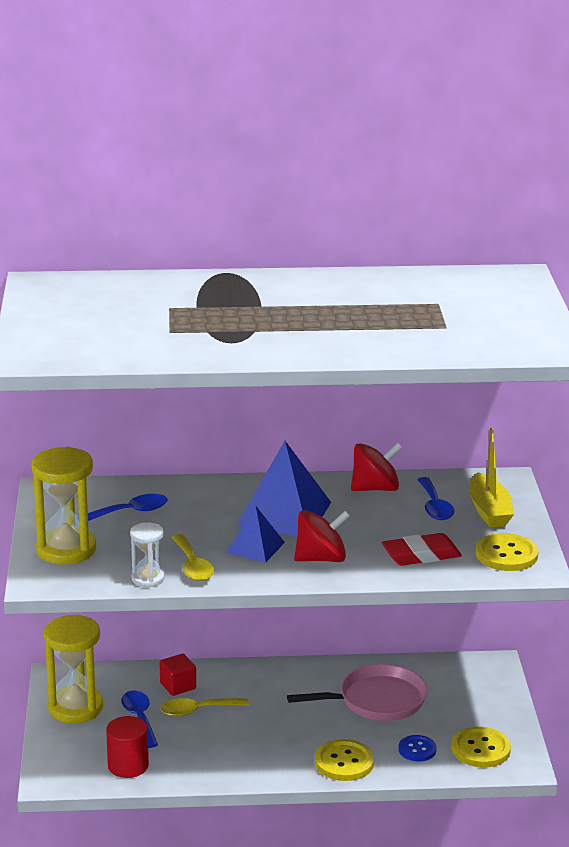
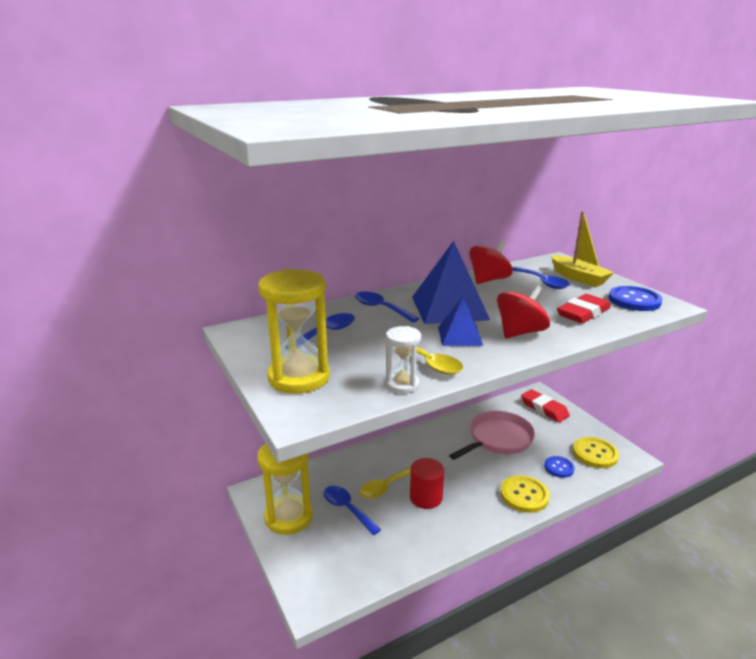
camera: 25 degrees left, 0 degrees up
(128, 766) = (370, 559): red cylinder -> red cylinder (426, 497)
(178, 686) = (356, 471): red cube -> none
(211, 497) = (380, 308): none -> blue spoon
(478, 684) = (544, 409): none -> red eraser
(506, 555) = (634, 300): yellow button -> blue button

